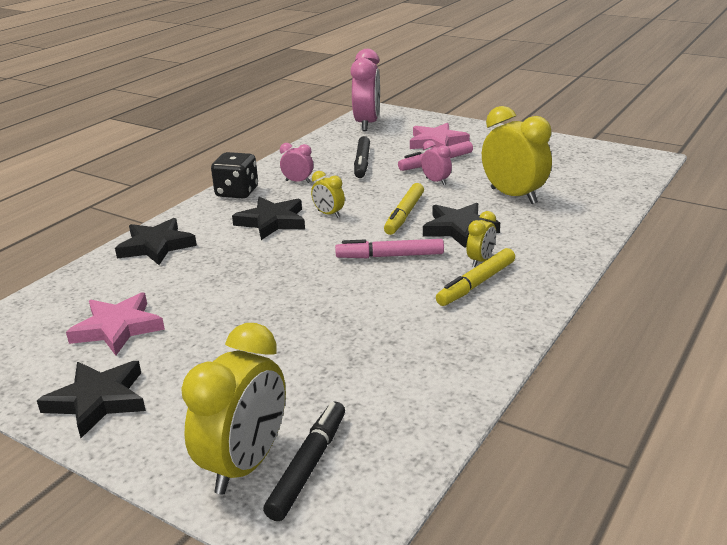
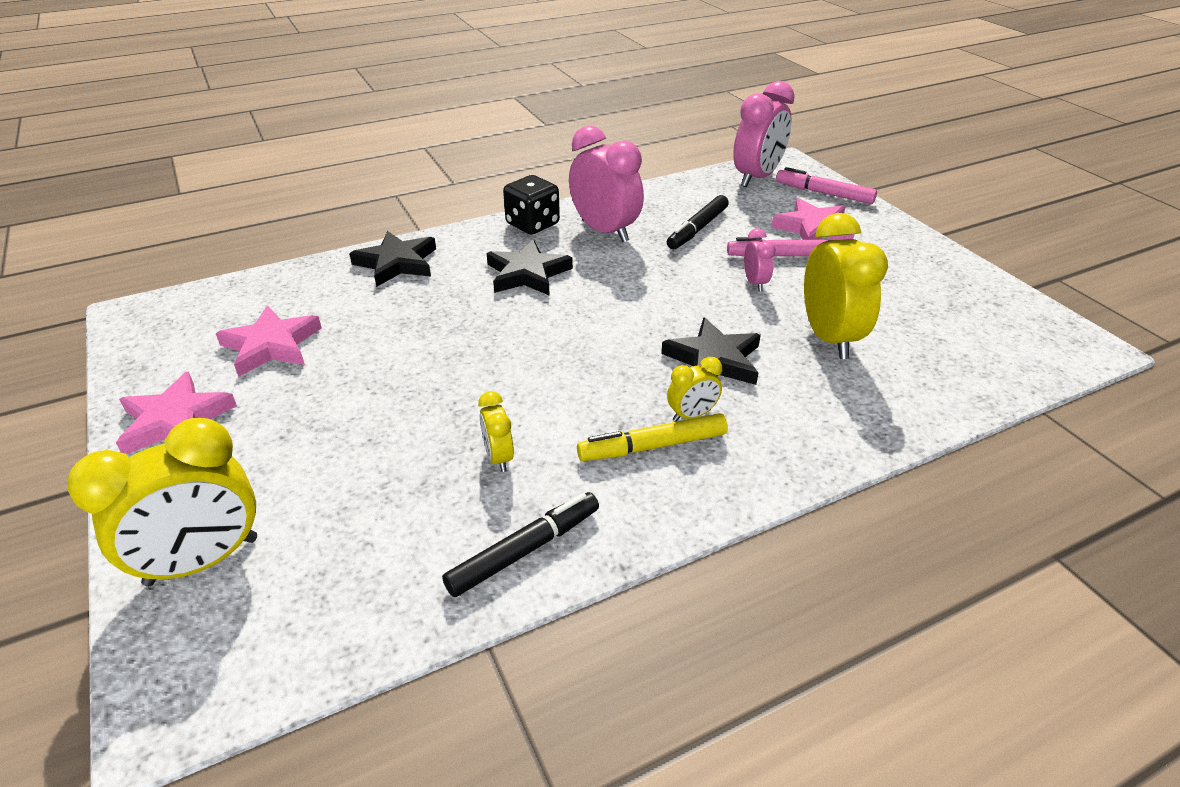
camera: 30 degrees right, 10 degrees up
(98, 400) = (175, 420): black star -> pink star
(298, 181) = (605, 231): pink clock -> pink clock, size x2.05
(308, 466) = (248, 596): black marker -> black marker (524, 550)
(328, 214) = (592, 285): yellow clock -> yellow clock (498, 457)
(390, 256) = (598, 366): pink marker -> pink marker (824, 193)
(404, 215) = (671, 316): yellow marker -> none

